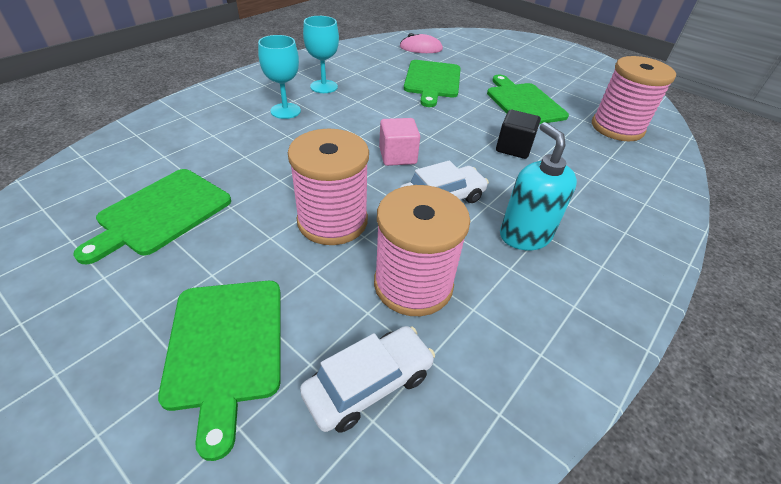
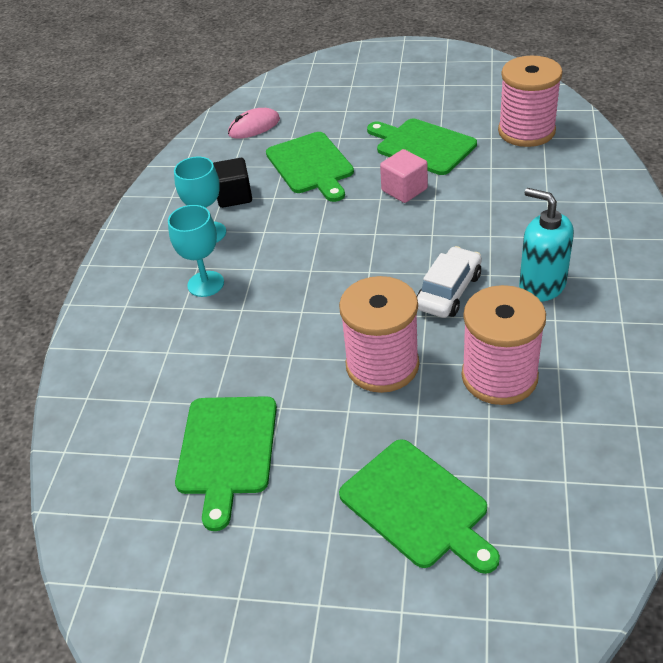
camera: 25 degrees left, 0 degrees up
(369, 384) = (540, 462): white car -> none
(397, 156) = (369, 271): pink cube -> pink cube (404, 190)
(513, 148) = (459, 204): black cube -> black cube (234, 196)

